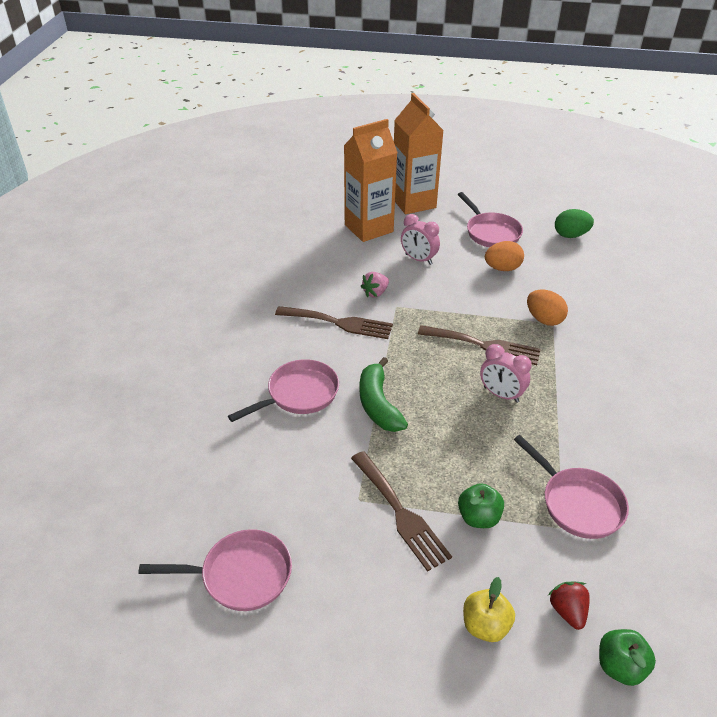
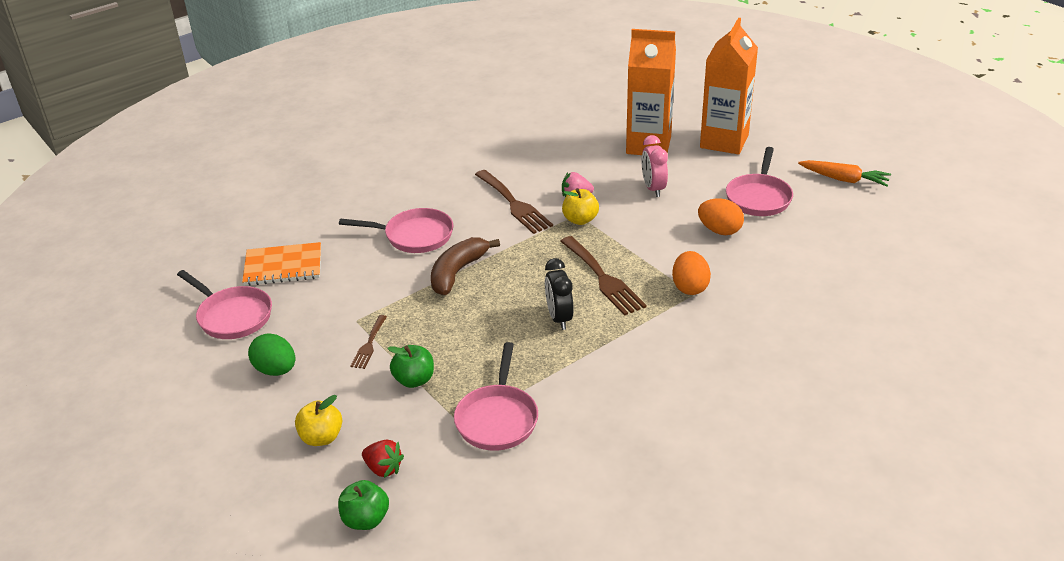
camera: 45 degrees right, 5 degrees down
(220, 494) = (283, 266): none -> orange notebook
(378, 404) = (457, 272): green banana -> brown banana
(401, 513) = (369, 344): brown fork -> brown fork, size x0.55
(404, 309) = (580, 220): none -> yellow apple
(501, 394) = (559, 318): pink clock -> black clock
(519, 196) = (844, 179): none -> orange carrot
(567, 611) = (383, 468): red strawberry -> red strawberry turned 90 degrees clockwise
(570, 235) = (840, 236): green egg -> green egg (276, 370)

